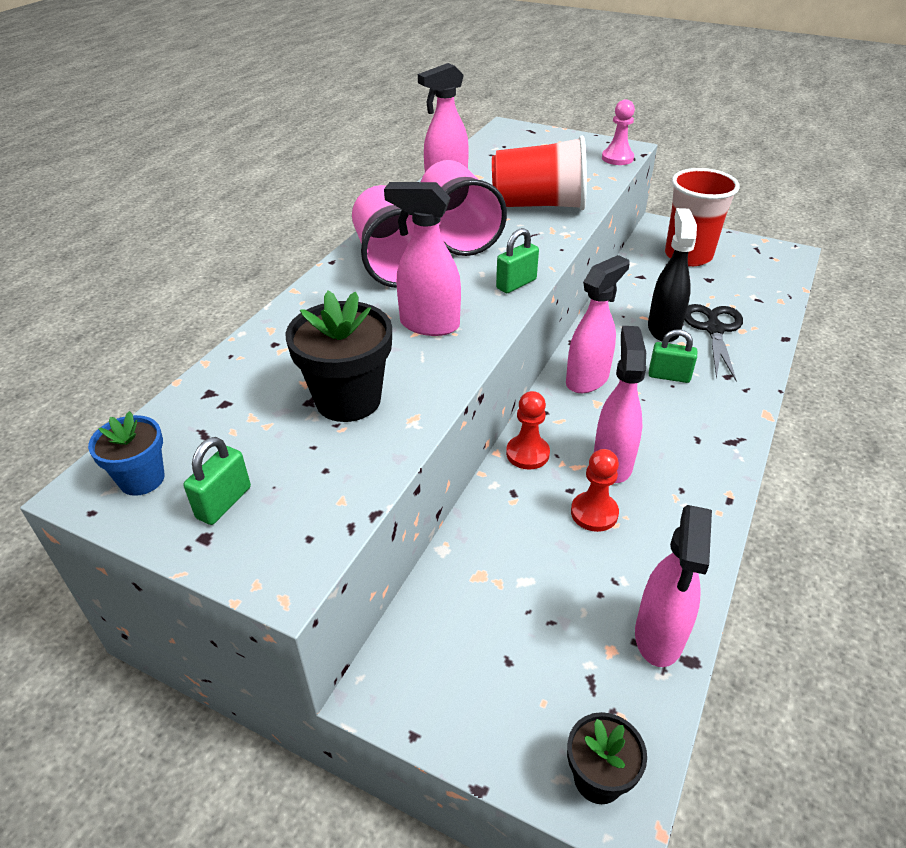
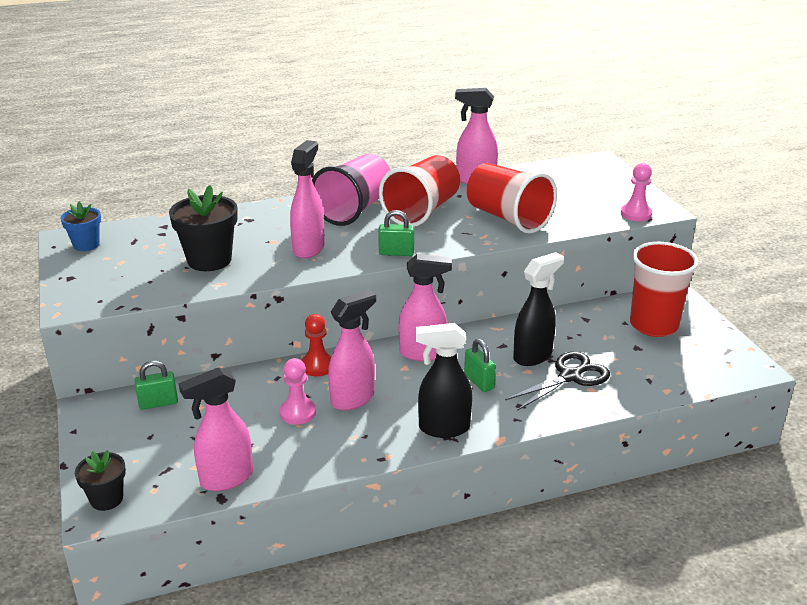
camera: 45 degrees right, 10 degrees down
(224, 502) = (96, 270): green padlock -> green padlock (158, 403)
(428, 325) = (309, 248): pink spray bottle -> pink spray bottle turned 45 degrees clockwise
(458, 233) = (422, 211): pink cup -> red cup
(594, 513) = (298, 413): red pawn -> pink pawn
(719, 435) = (443, 428): none -> black spray bottle

